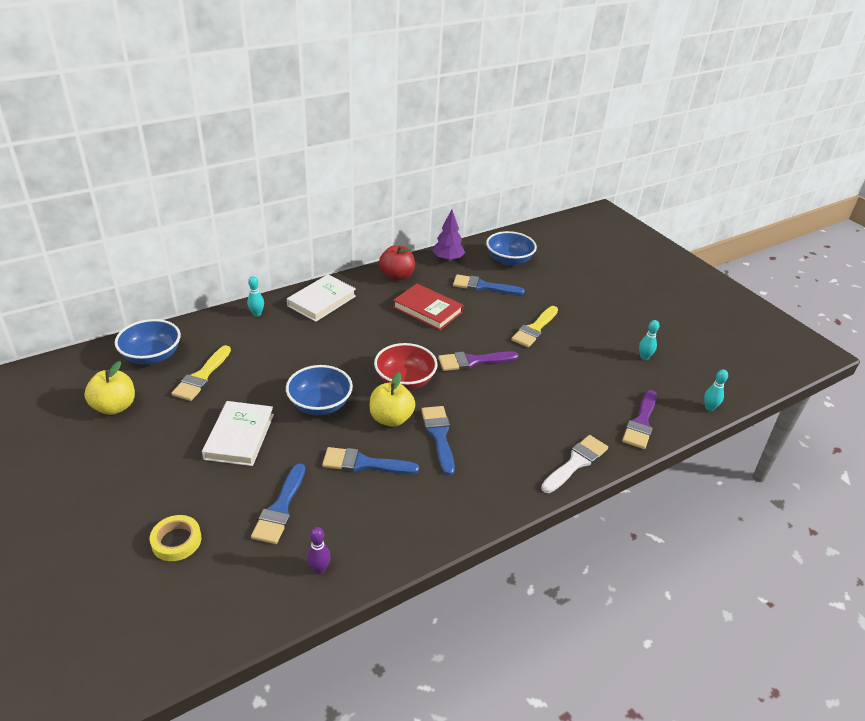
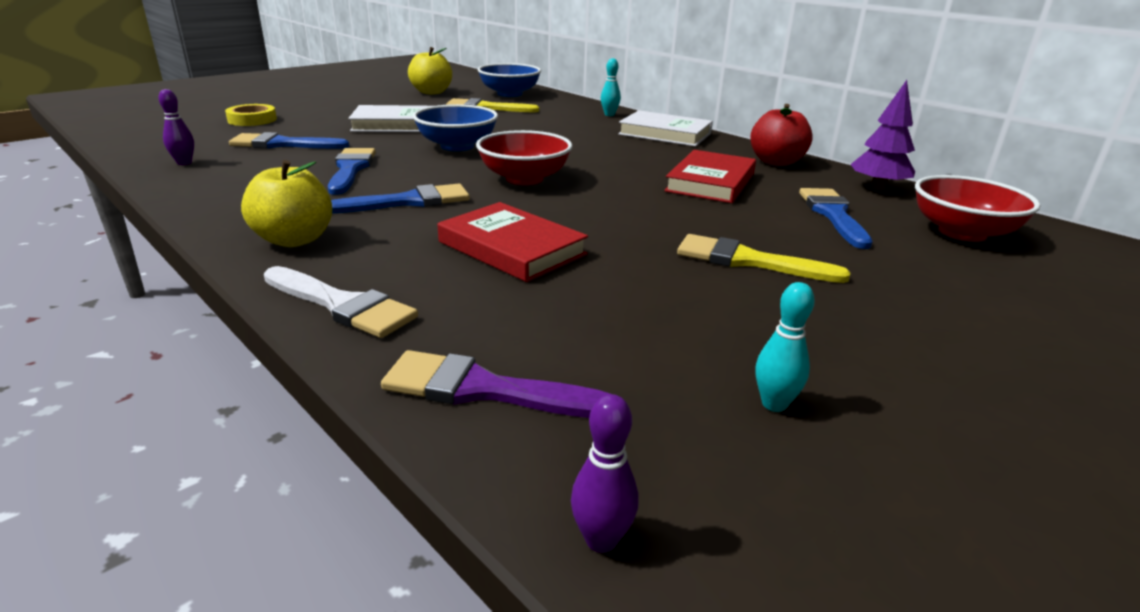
camera: 80 degrees right, 10 degrees down
(391, 418) = (439, 176): yellow apple -> yellow apple (294, 240)
(473, 361) = (600, 215): purple brush -> none
(509, 260) = (962, 232): blue bowl -> red bowl
(514, 400) = (512, 248): none -> red book
(709, 408) = (601, 540): turquoise bowling pin -> purple bowling pin

